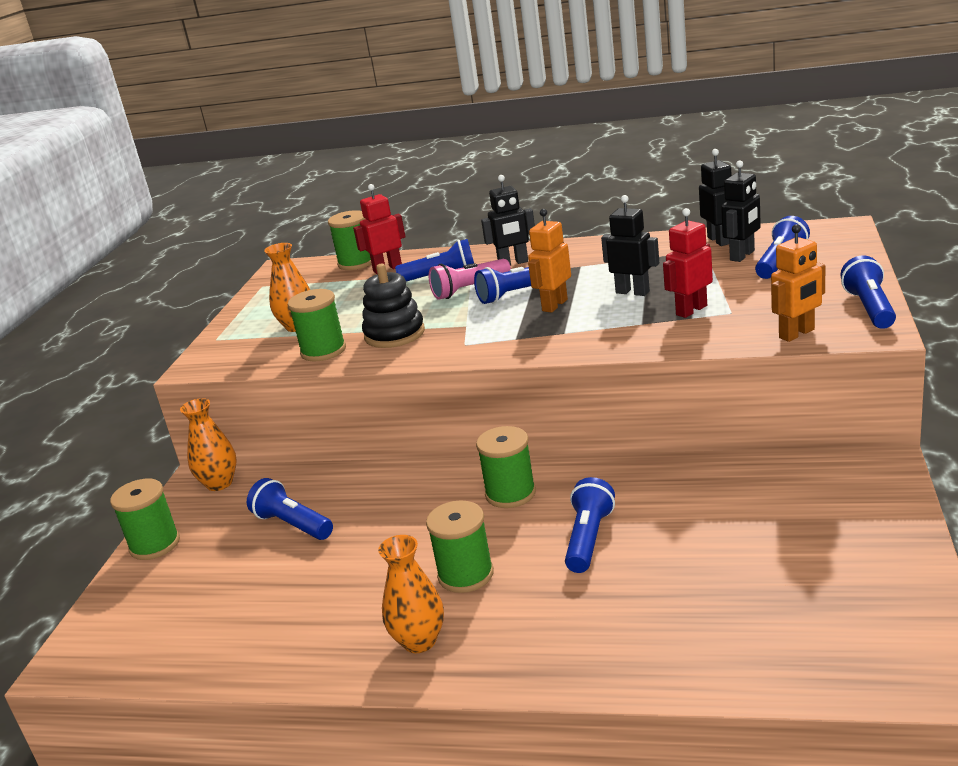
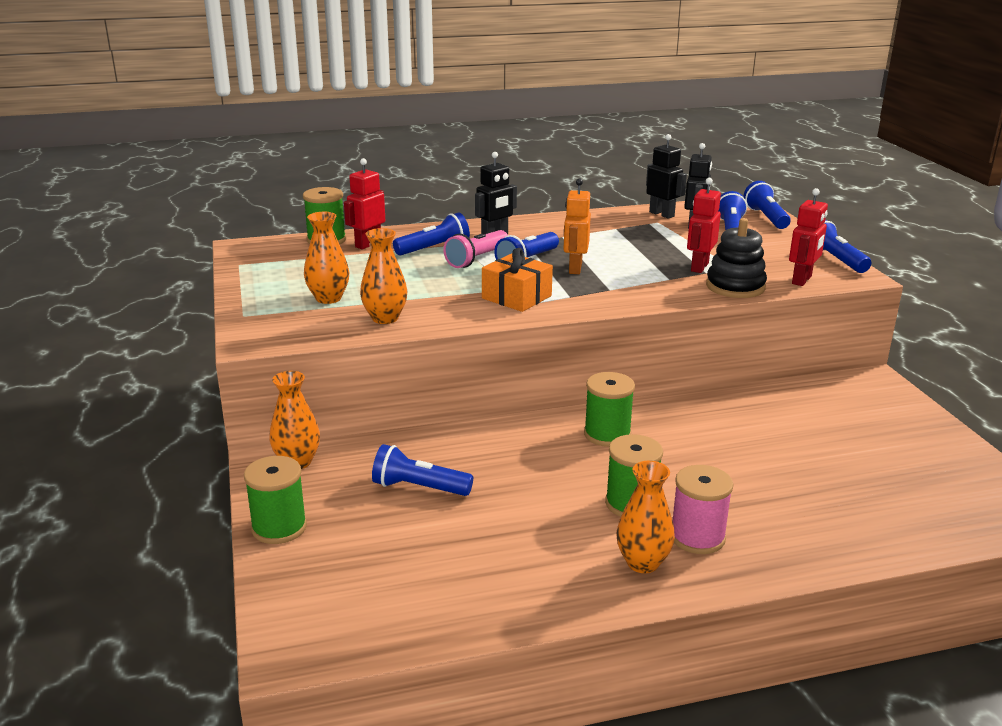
camera: 30 degrees left, 0 degrees up
(323, 351) = (385, 318): green spool -> orange vase
(394, 334) = (445, 299): black stacking toy -> black stacking toy (735, 286)
(463, 336) = (516, 297): none -> orange gift
(497, 624) = (697, 537): none -> pink spool
(589, 538) = (708, 460): blue flashlight -> blue flashlight (766, 217)
(632, 292) = (633, 255): black robot -> none
(797, 334) = (802, 280): orange robot -> red robot

